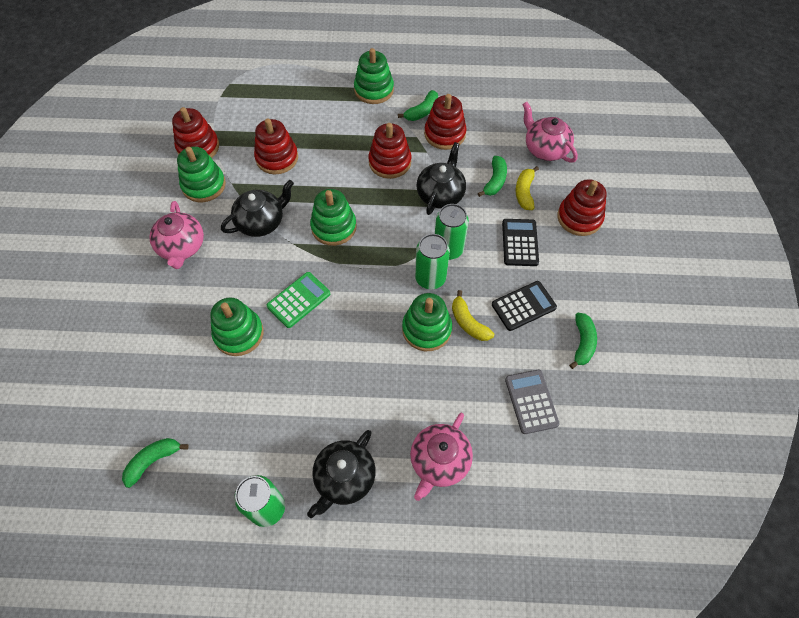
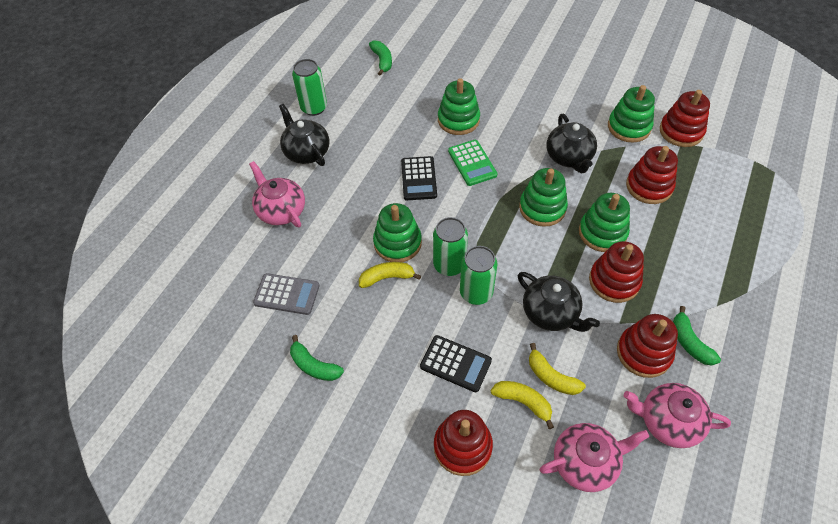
camera: 115 degrees right, 5 degrees down
(182, 247) = (561, 102): pink teapot -> pink teapot (668, 421)
(374, 90) = (740, 303): green stacking toy -> green stacking toy (602, 232)
(495, 181) = (551, 377): green banana -> yellow banana
(523, 306) = (380, 332): black calculator -> black calculator (418, 179)

